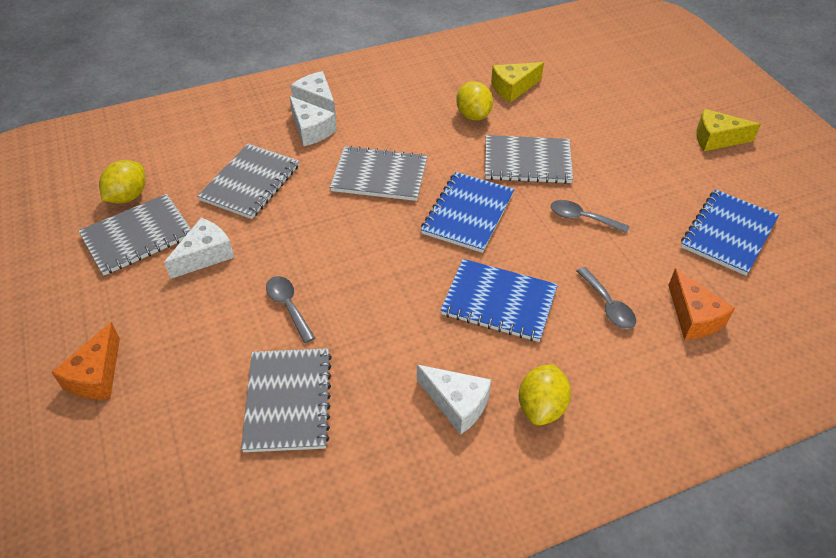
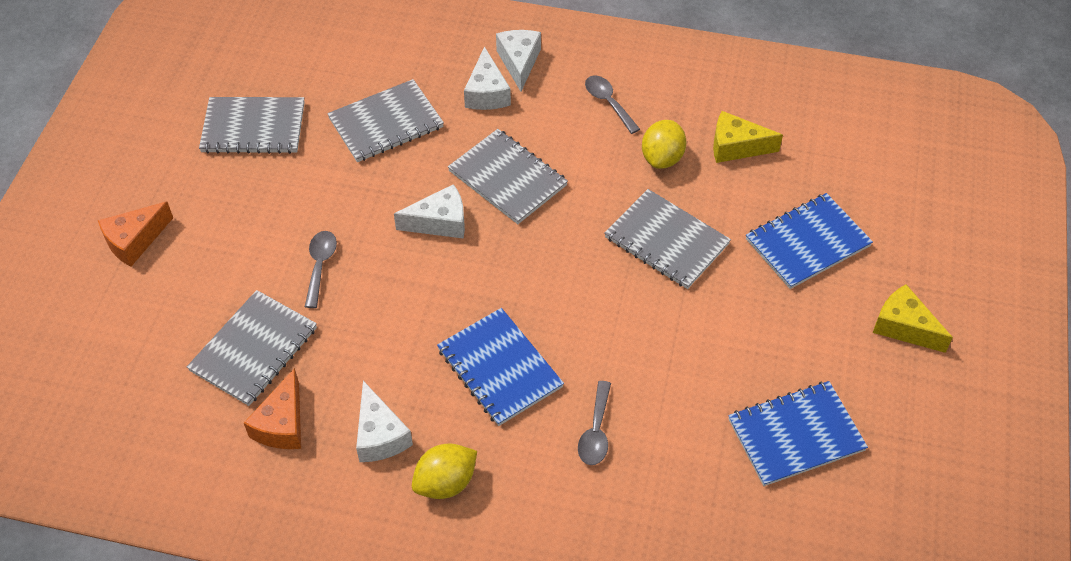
camera: 35 degrees right, 5 degrees up
(128, 196) = (274, 82): yellow lemon -> none
(205, 255) = (292, 177): white cheese -> white cheese (440, 222)
(467, 213) = (554, 264): blue notebook -> blue notebook (807, 242)
(582, 218) = (660, 332): grey spoon -> grey spoon (608, 103)
(693, 317) = (665, 492): orange cheese -> orange cheese (282, 424)

